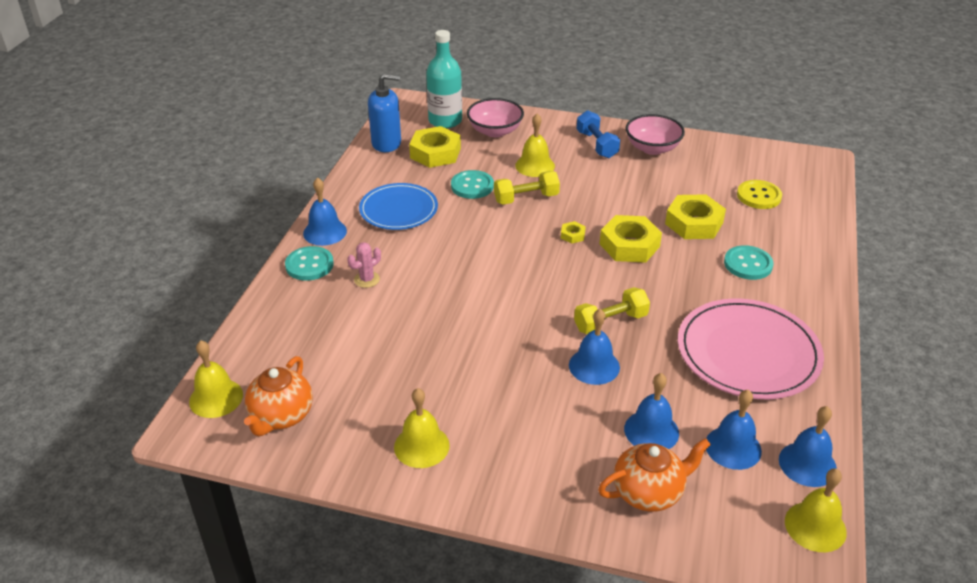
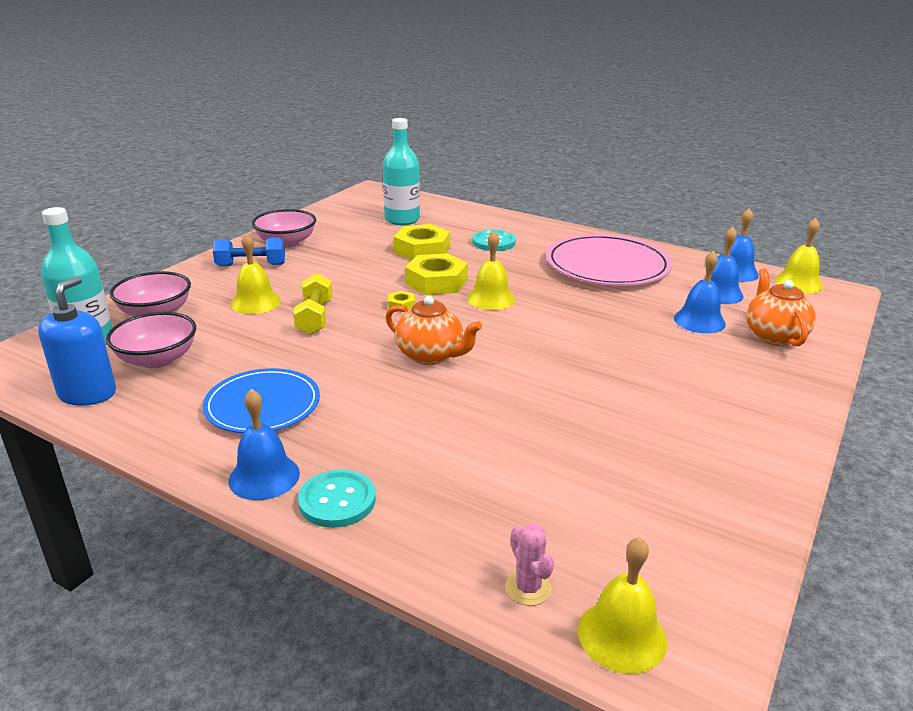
camera: 75 degrees left, 10 degrees down
(281, 416) = (668, 561): orange teapot -> orange teapot (431, 355)
(367, 279) = (402, 450): pink cactus -> pink cactus (528, 588)
(421, 446) = (722, 448): yellow bell -> yellow bell (491, 299)
(435, 153) = (157, 359): yellow nut -> pink bowl
(472, 186) = (259, 345): turquoise button -> none
(594, 366) = (610, 330): blue bell -> none
(610, 322) = (549, 311): yellow dumbbell -> none
(759, 196) = (402, 219): yellow button -> turquoise bottle

